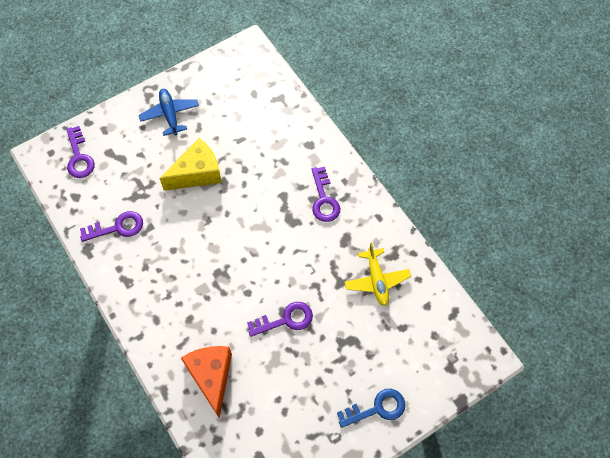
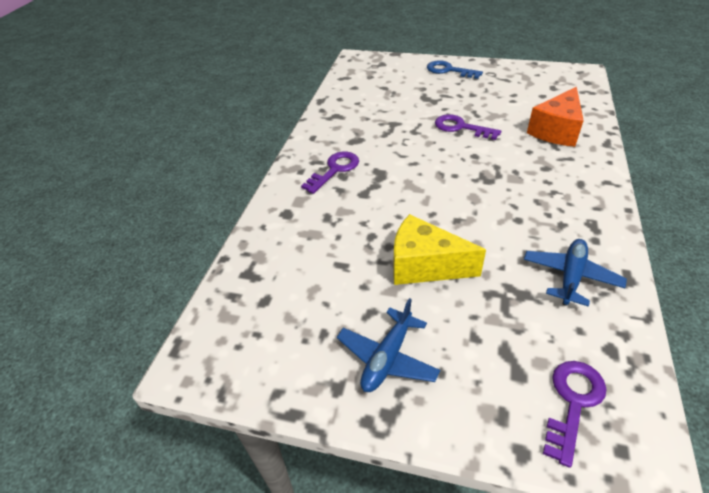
camera: 130 degrees left, 20 degrees down
(117, 227) = (570, 276): purple key -> blue plane
(376, 280) = (367, 111): yellow plane -> none

